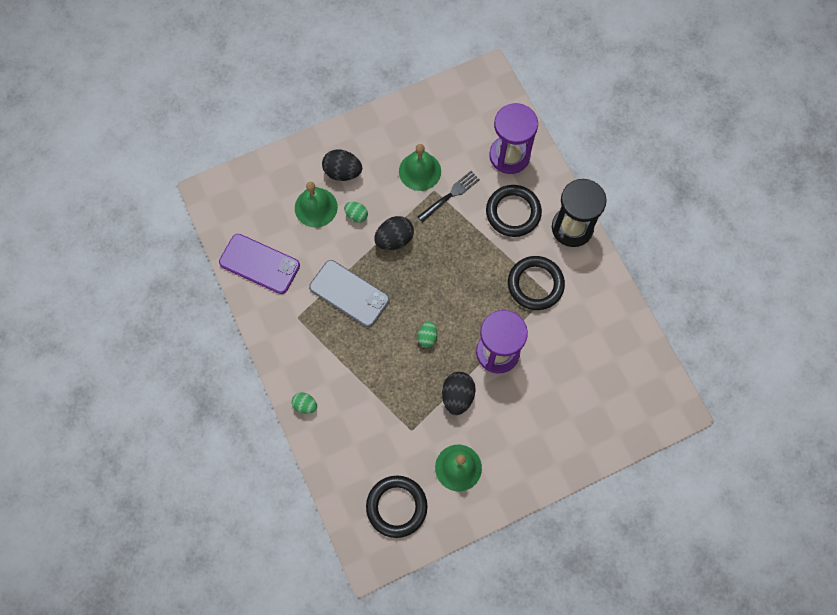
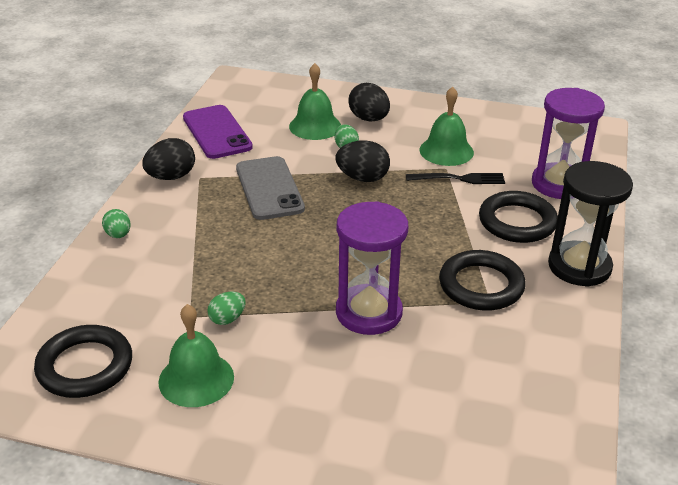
camera: 40 degrees right, 35 degrees down
(427, 337) = (305, 258): green egg -> green egg (227, 319)
(457, 396) = (276, 320): black egg -> black egg (171, 177)

